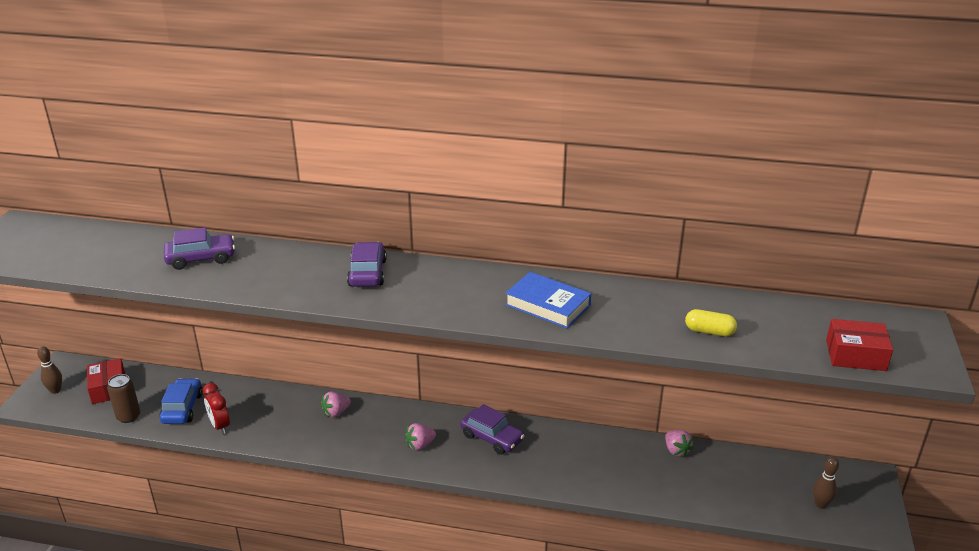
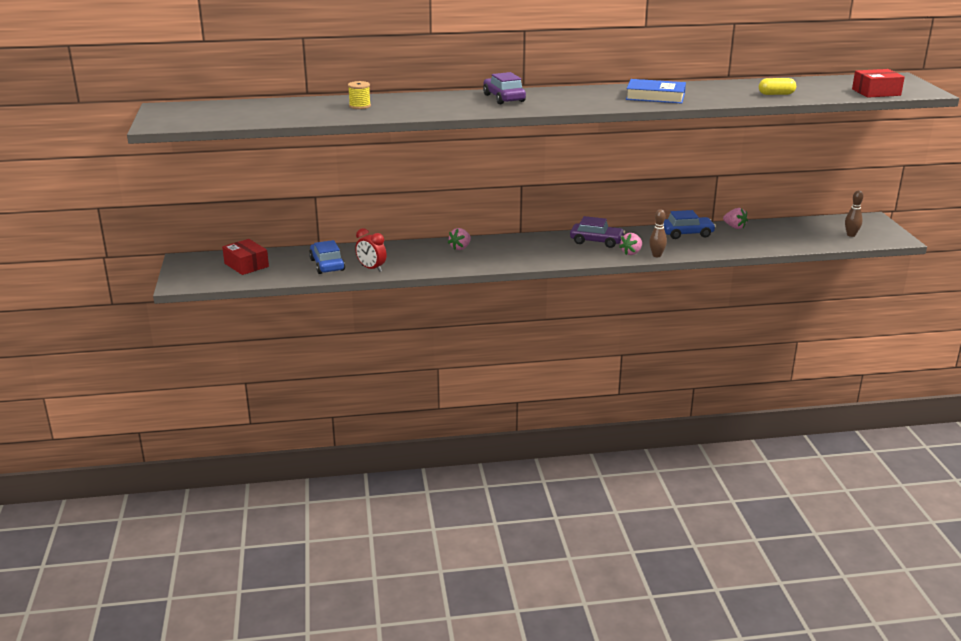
camera: 20 degrees left, 5 degrees down
(55, 390) = (197, 273): brown bowling pin -> brown bowling pin (656, 255)
(128, 416) = (284, 276): brown can -> none
(201, 258) = (360, 106): purple car -> yellow spool
(420, 445) = (546, 253): pink strawberry -> pink strawberry (631, 253)
(608, 449) = (687, 233): none -> blue car

